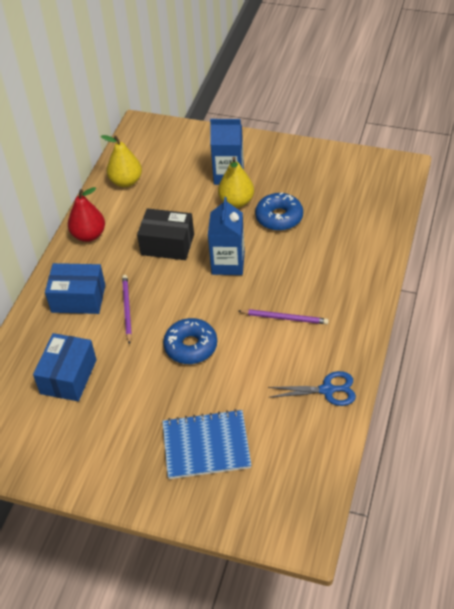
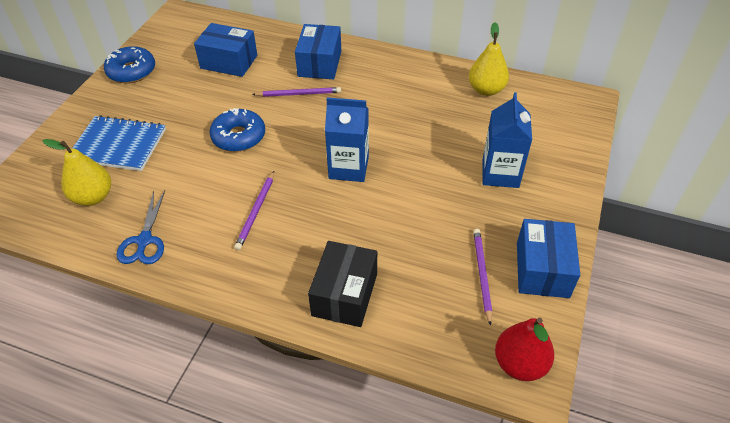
camera: 90 degrees right, 0 degrees up
(89, 235) = (404, 67): red pear -> red pear (519, 364)
(167, 244) = (384, 121): black box -> black box (344, 294)
(206, 446) = (118, 145): blue notebook -> blue notebook turned 75 degrees counterclockwise
(236, 202) = (451, 179): yellow pear -> yellow pear (93, 197)
(279, 217) = (421, 217): blue donut -> blue donut (132, 71)
(318, 157) = (542, 269): none -> blue box
(328, 186) = (482, 274): none -> purple pencil

